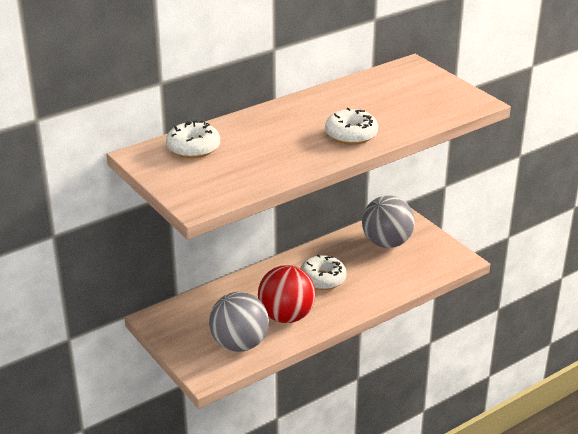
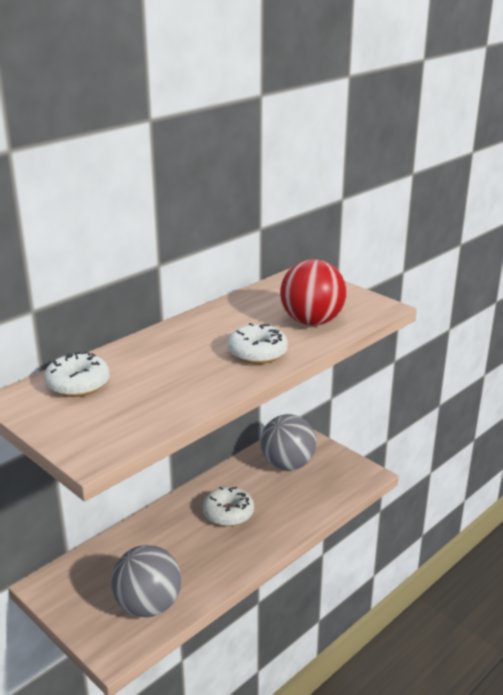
camera: 10 degrees left, 5 degrees down
(286, 316) = (196, 563): red ball -> red ball (312, 321)

